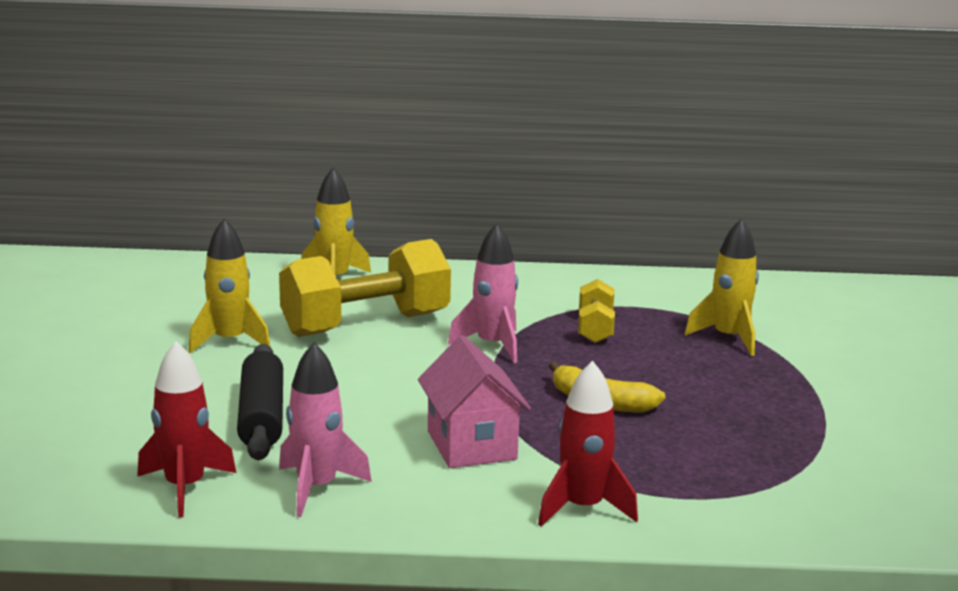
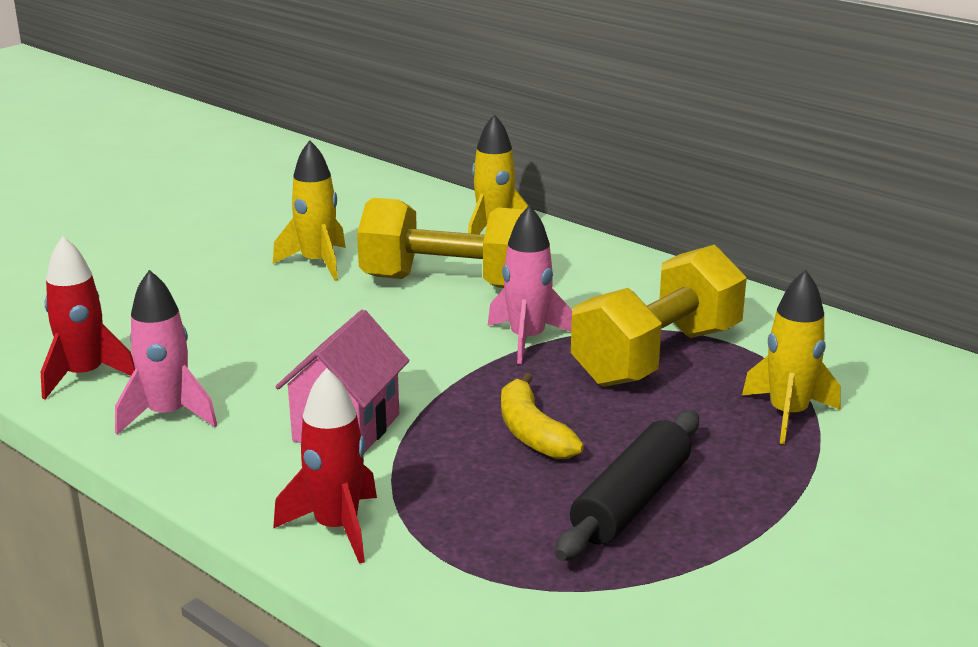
camera: 40 degrees right, 5 degrees up
(262, 416) = (232, 337): black rolling pin -> black rolling pin (631, 501)
(595, 328) = (657, 356): yellow dumbbell -> yellow dumbbell, size x2.02

